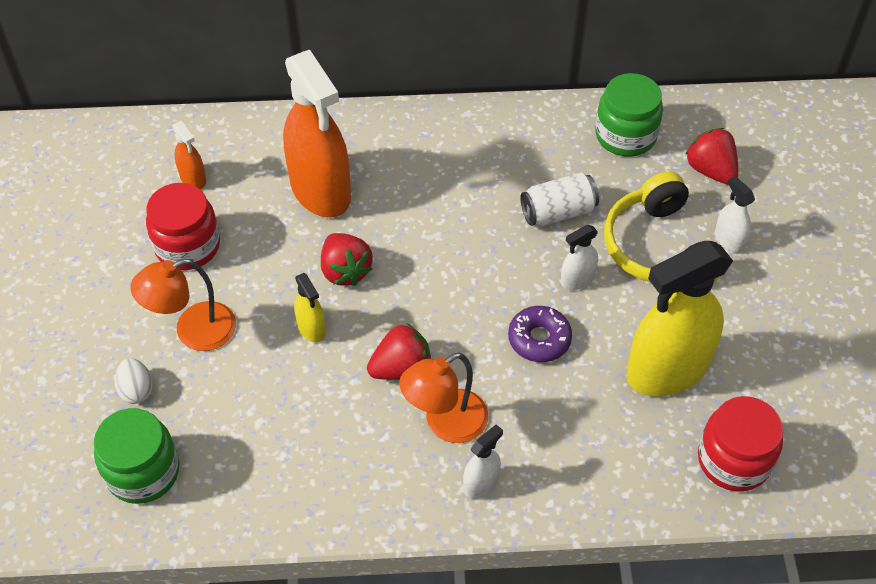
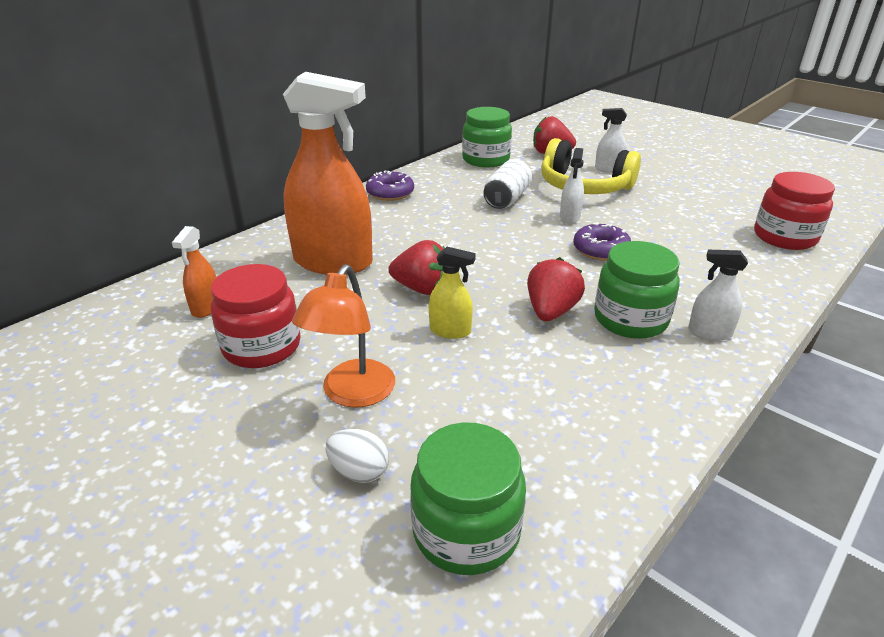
camera: 45 degrees left, 20 degrees down
(193, 178) = (206, 307): orange spray bottle -> orange spray bottle turned 90 degrees clockwise
(445, 423) = (630, 319): orange lamp -> green jar
(468, 128) = (390, 193): none -> purple donut
(481, 483) = (709, 333): white spray bottle -> white spray bottle turned 75 degrees counterclockwise
(667, 370) = (684, 224): yellow spray bottle -> none

